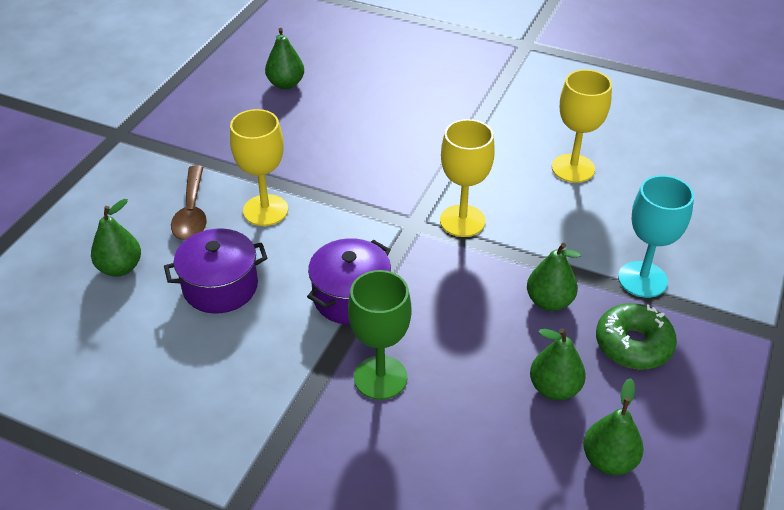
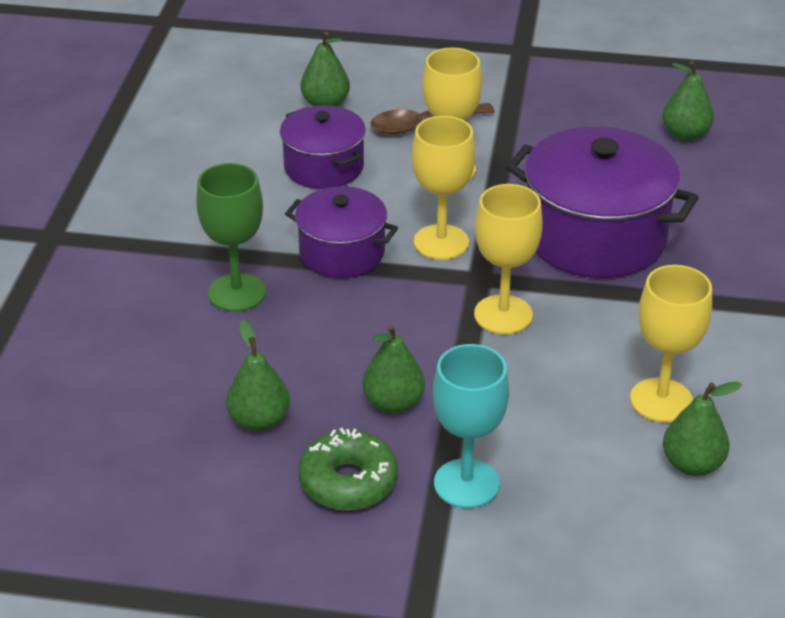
camera: 75 degrees right, 5 degrees down
(361, 235) = (441, 242): none -> yellow goblet
(387, 154) = (595, 236): none -> purple pot
(609, 460) = (170, 472): green pear -> green pear (692, 464)

